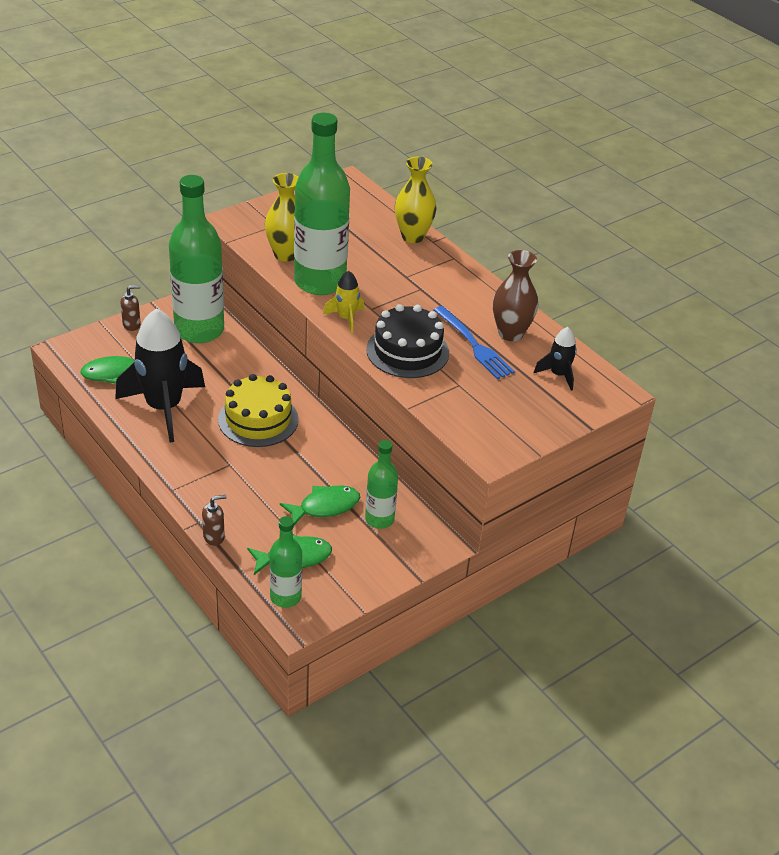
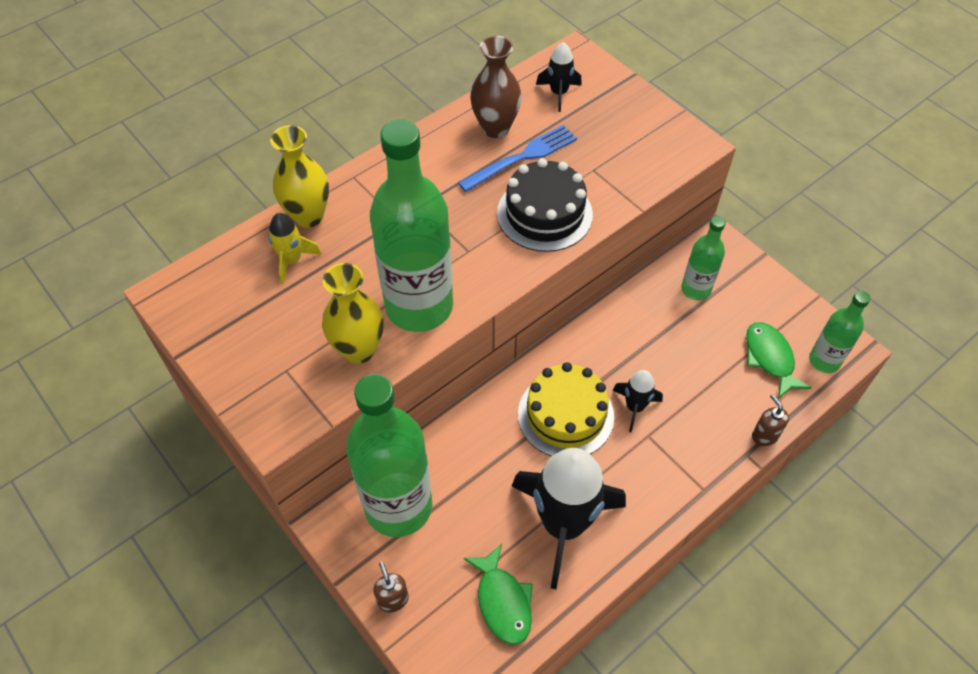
camera: 90 degrees left, 15 degrees up
(258, 460) = (635, 407): none -> black rocket
(325, 507) = (691, 337): green fish -> none
(346, 318) = (492, 274): yellow rocket -> yellow rocket (292, 260)

